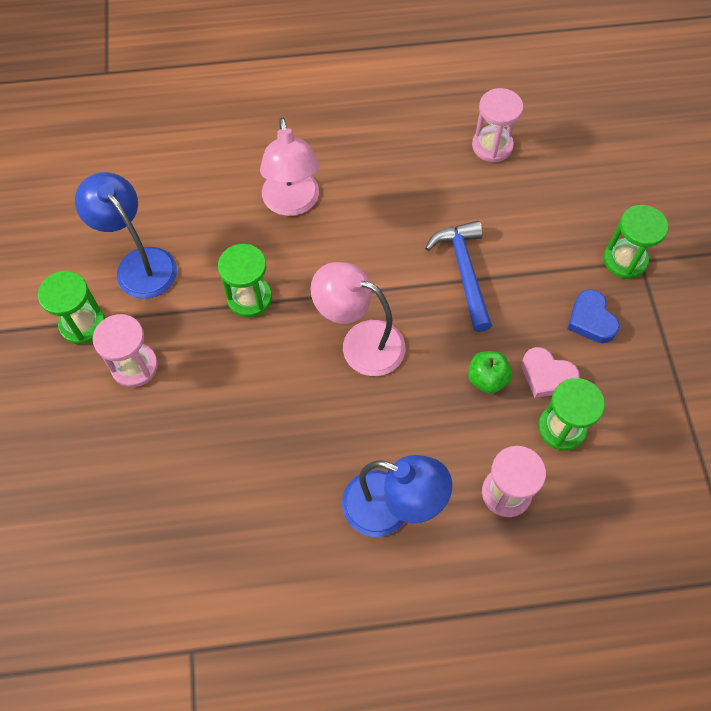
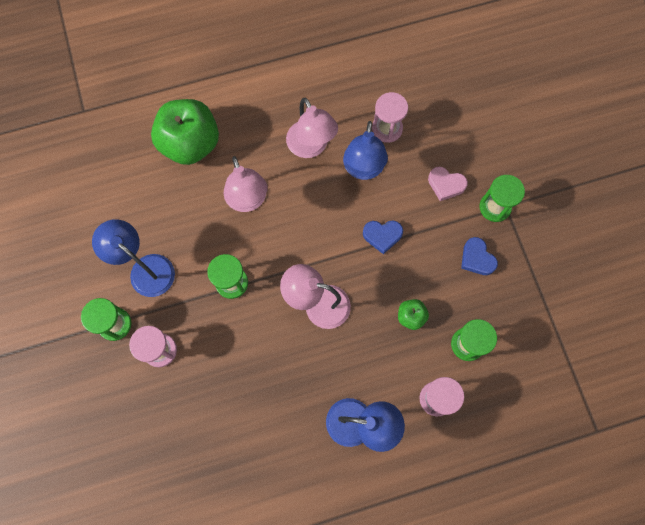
camera: 10 degrees left, 10 degrees up
(232, 127) = (190, 144): none -> green apple
(387, 153) = (311, 147): none -> pink lamp
(452, 189) = (363, 169): none -> blue lamp
(464, 272) = (382, 236): blue hammer -> blue heart
(546, 376) = (452, 307): pink heart -> pink heart (446, 185)

